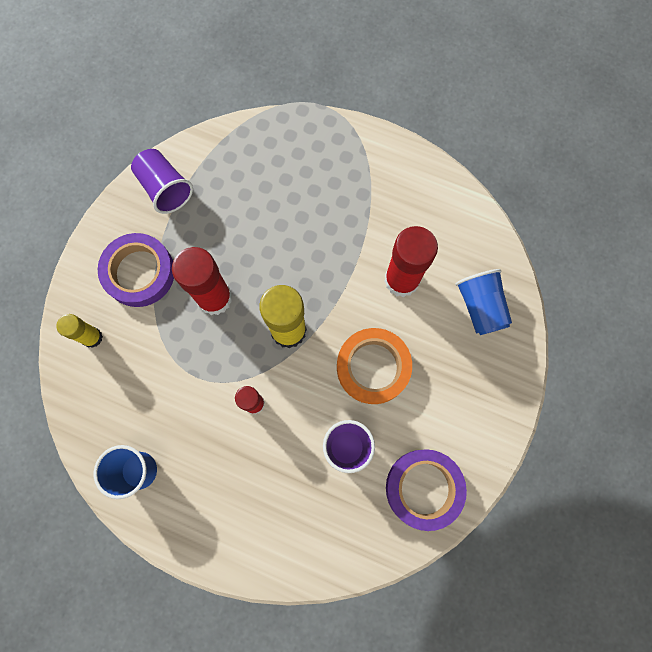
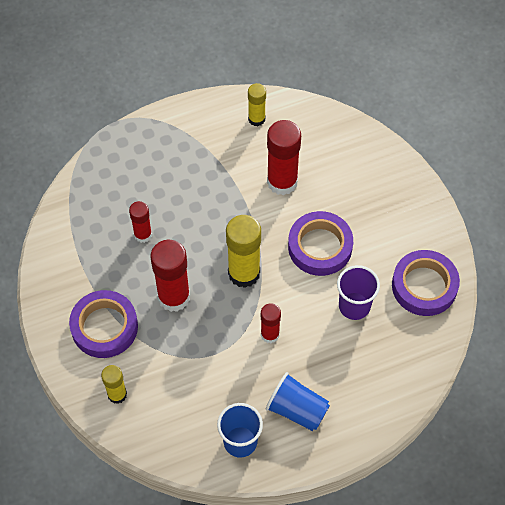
camera: 45 degrees left, 15 degrees down
(165, 188) = (63, 261): purple cup -> none
(245, 222) = (143, 234): none -> red glue stick
(373, 367) = (320, 247): orange tape -> purple tape
(438, 205) = (256, 119): none -> yellow glue stick
(480, 306) = (346, 155): blue cup -> blue cup (297, 409)

